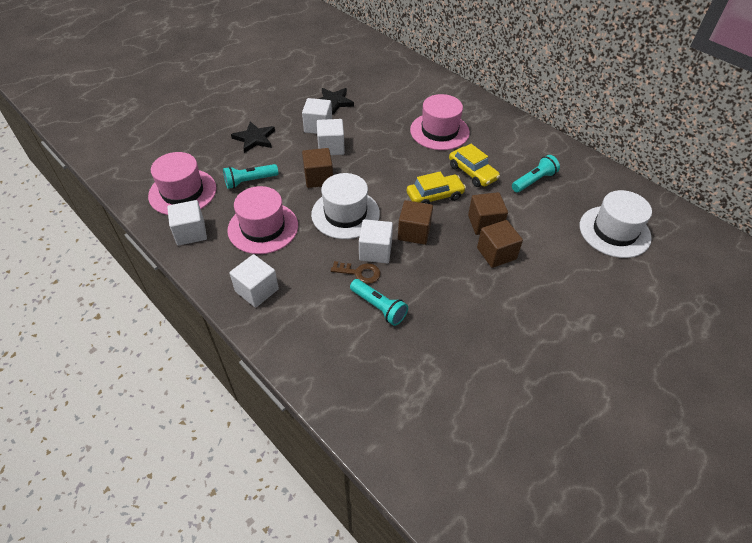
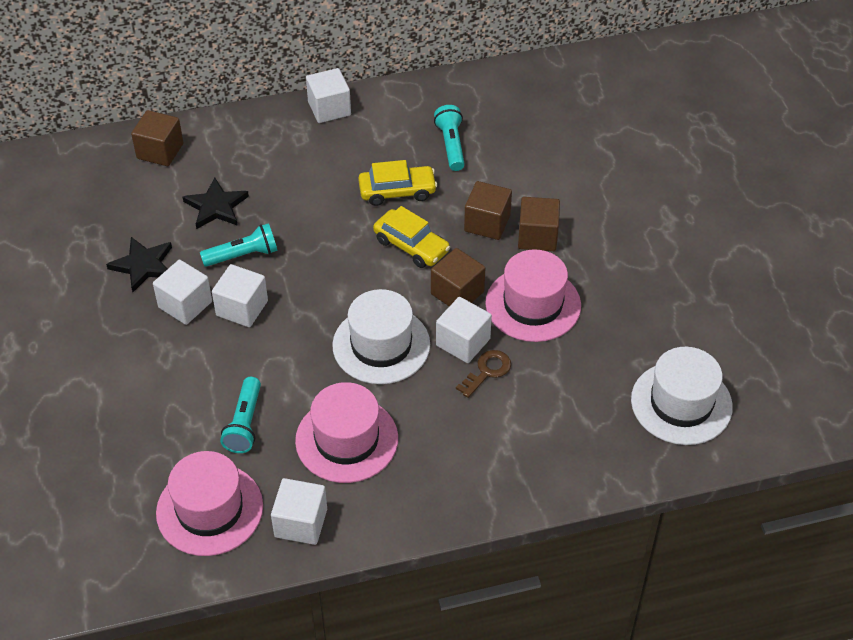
camera: 60 degrees left, 0 degrees up
(254, 138) = (154, 387): black star -> black star (216, 206)
(257, 290) = (450, 482): white cube -> white cube (329, 108)
(318, 178) = (294, 346): brown cube -> brown cube (160, 151)
(379, 307) = (548, 375): turquoise flashlight -> turquoise flashlight (243, 255)
(434, 196) = (411, 245): yellow car -> yellow car turned 120 degrees clockwise
(439, 131) = (297, 184): pink hat -> pink hat (533, 304)
(614, 231) = (571, 125): white hat -> white hat (681, 403)

